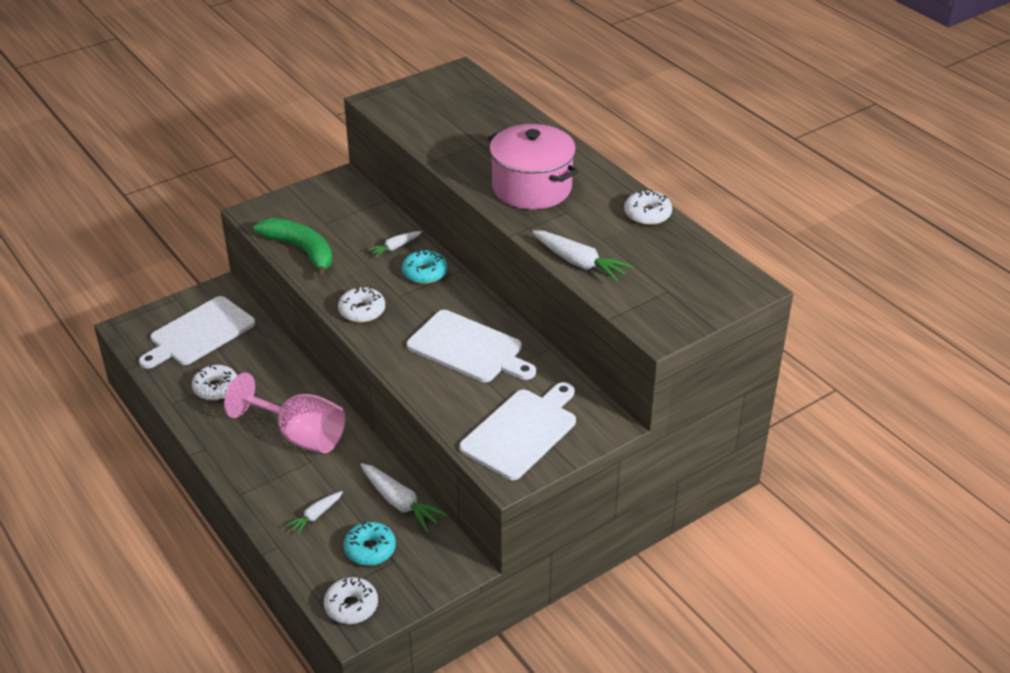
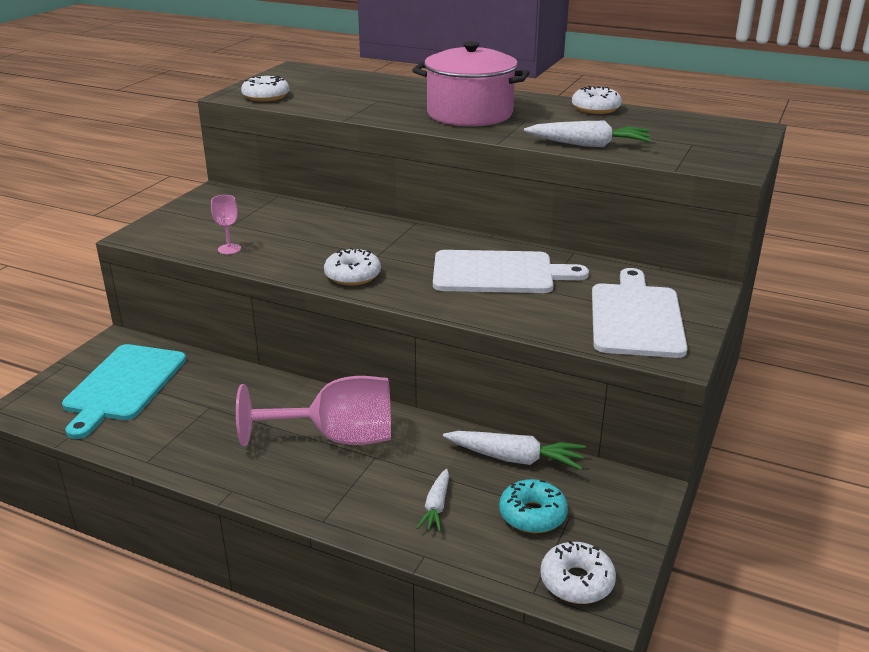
camera: 30 degrees left, 10 degrees down
(199, 333) = (123, 385): white cutting board -> turquoise cutting board
(216, 388) = (192, 428): white donut -> white donut (266, 97)
(301, 251) = (229, 249): green banana -> pink goblet
(395, 247) = (329, 224): white carrot -> none
(424, 273) = (383, 233): turquoise donut -> none

